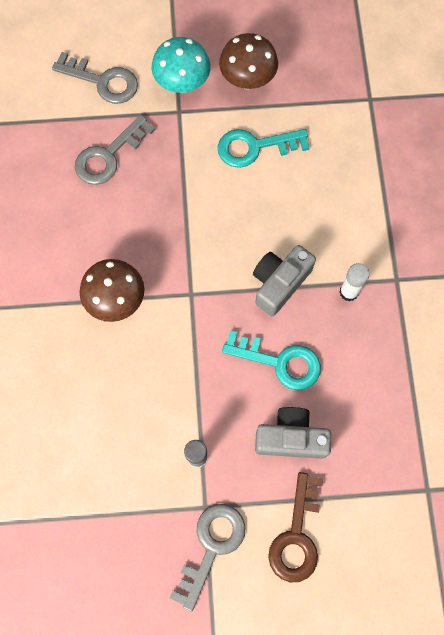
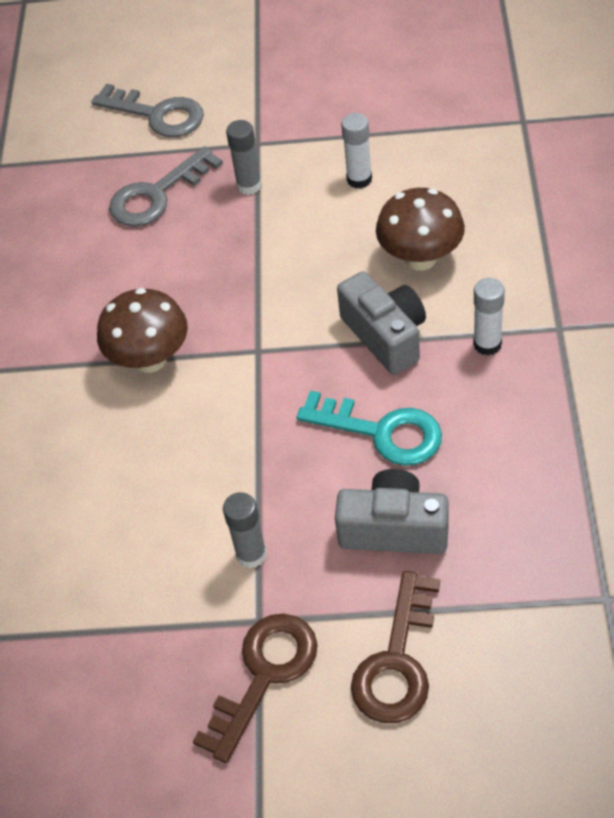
camera: 10 degrees right, 20 degrees down
(175, 150) = (249, 185): none -> grey glue stick
(182, 83) = (264, 113): turquoise mushroom -> none
(211, 547) = (264, 675): grey key -> brown key
(247, 80) = (353, 106): brown mushroom -> brown mushroom (420, 258)
(255, 147) = (359, 179): turquoise key -> white glue stick
(279, 283) = (386, 335): grey camera -> grey camera turned 105 degrees clockwise

